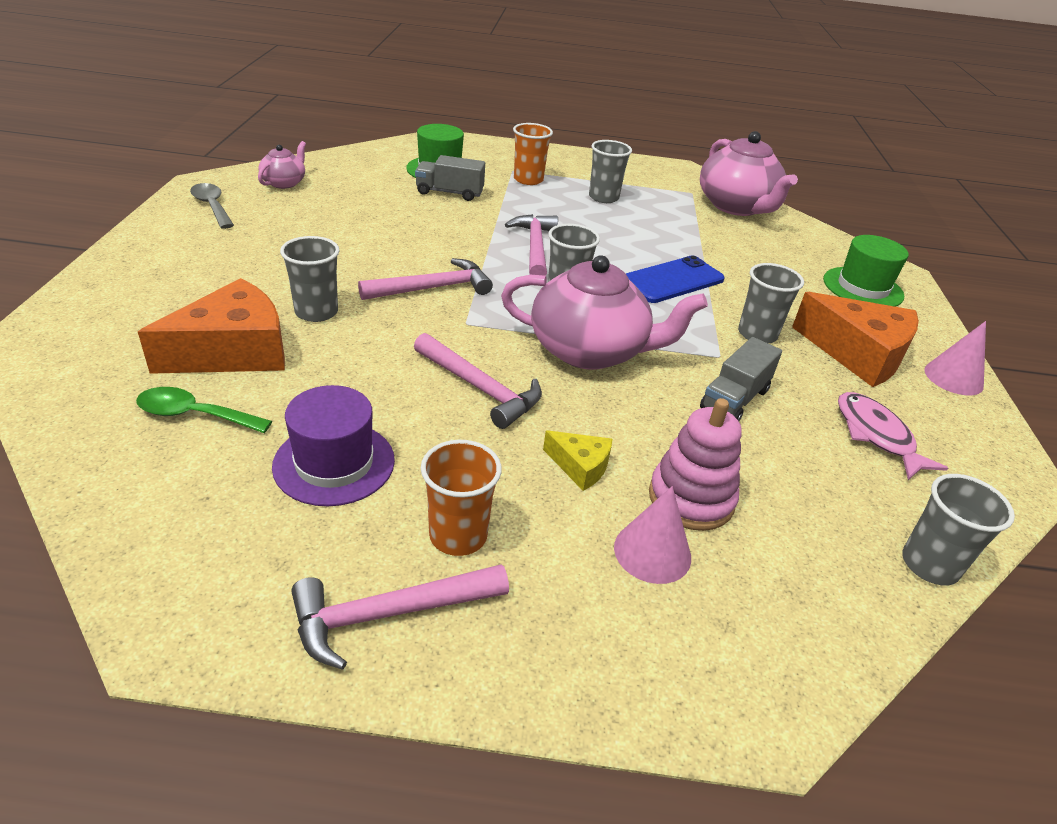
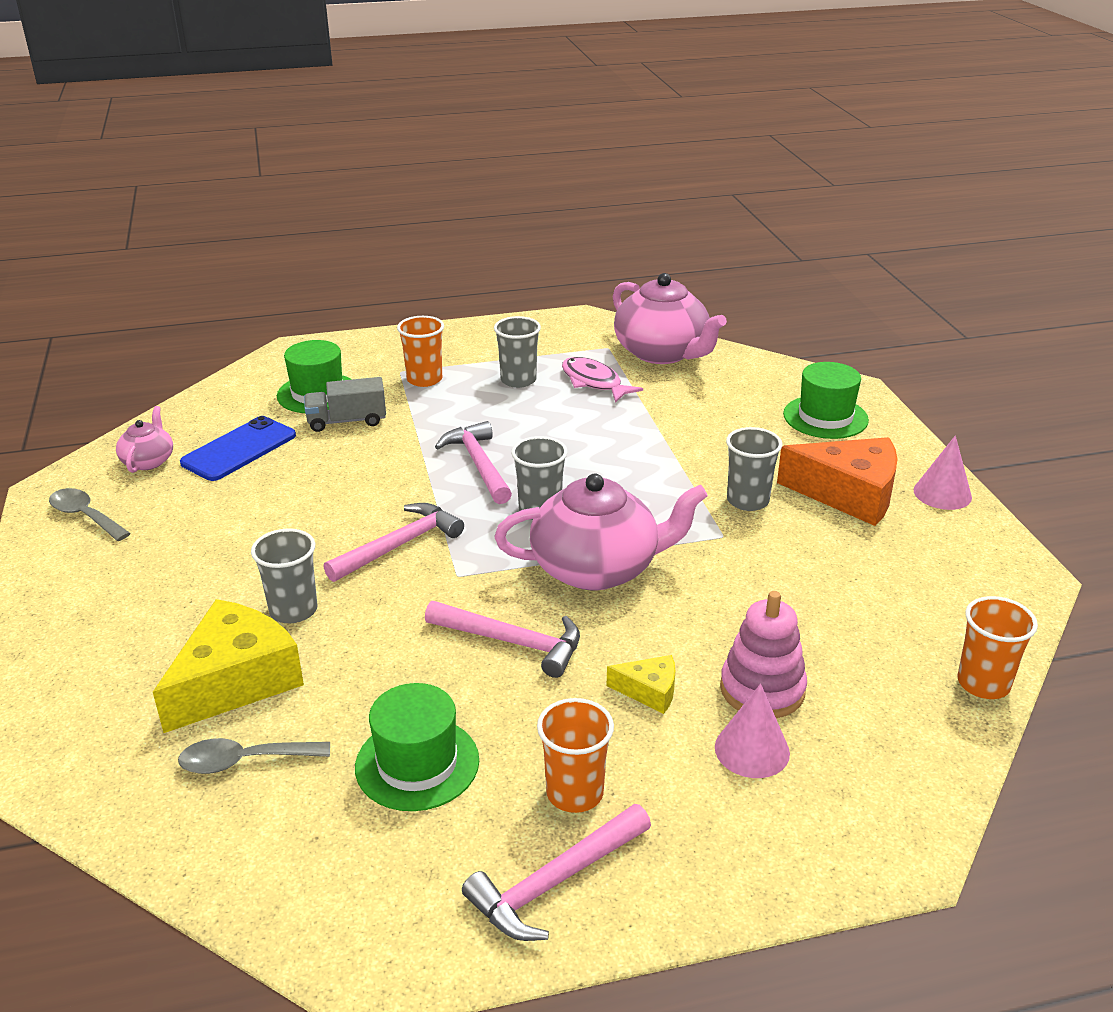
camera: 15 degrees left, 5 degrees down
(194, 415) = (244, 761): green spoon -> grey spoon
(233, 351) = (235, 681): orange cheese -> yellow cheese
(334, 463) = (417, 763): purple hat -> green hat
(672, 280) = (638, 463): blue phone -> blue phone (239, 449)
(734, 399) = (757, 578): grey truck -> none
(876, 435) = (896, 575): pink fish -> pink fish (594, 382)
(929, 565) = (983, 683): grey cup -> orange cup

